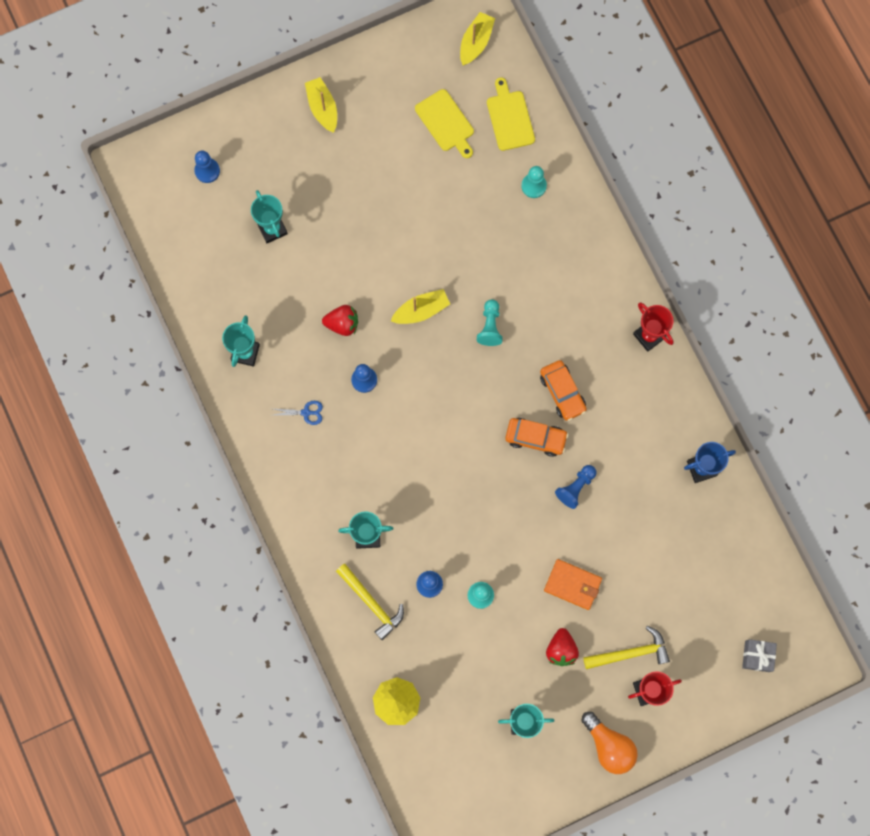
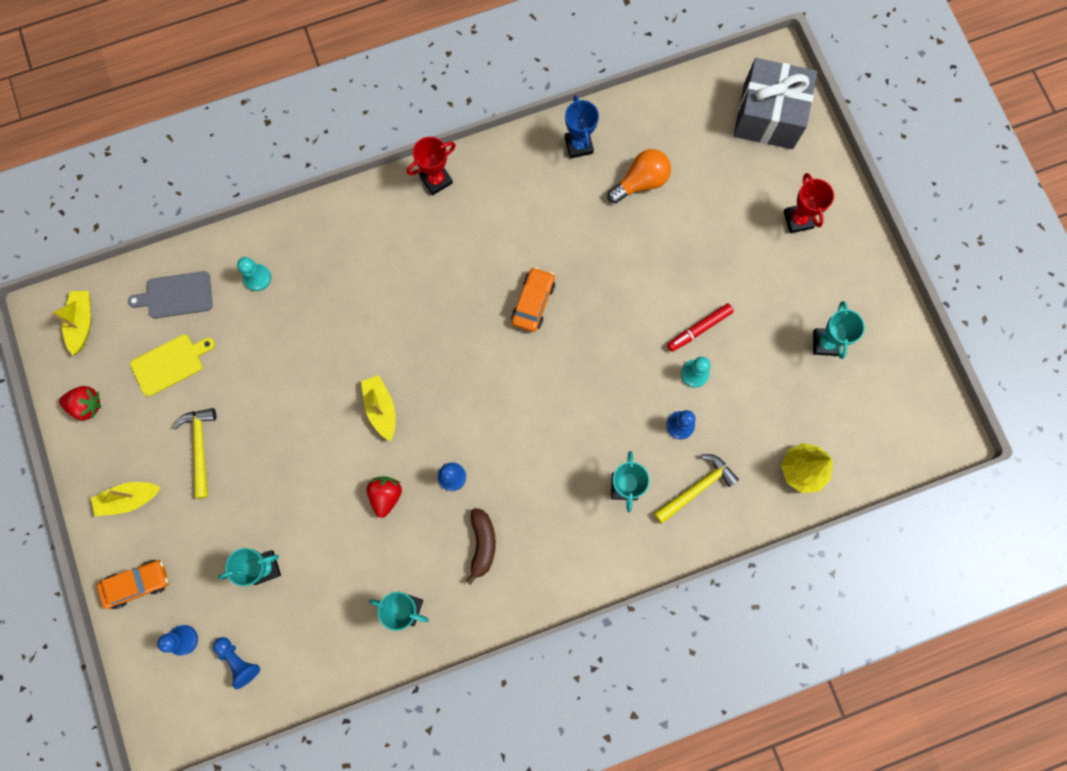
camera: 85 degrees left, 0 degrees up
(306, 412) = (482, 544): blue scissors -> brown banana
(476, 42) = (82, 323): yellow boat -> yellow boat turned 60 degrees clockwise
(490, 326) = (407, 338): turquoise pawn -> none
(510, 118) = (176, 295): yellow cutting board -> grey cutting board
(525, 597) = (699, 329): none -> red marker
(561, 650) = (754, 299): red strawberry -> red strawberry (87, 405)
(562, 392) = (487, 271): orange car -> orange car (137, 584)
(573, 585) = (689, 281): orange wallet -> none
(575, 488) = (589, 268): blue pawn -> blue pawn (238, 661)
(609, 746) = (851, 262): orange light bulb -> orange light bulb (641, 182)
(630, 653) = (760, 232): yellow hammer -> yellow hammer (200, 447)
(757, 656) = (768, 116): grey gift -> grey gift, size x2.24

